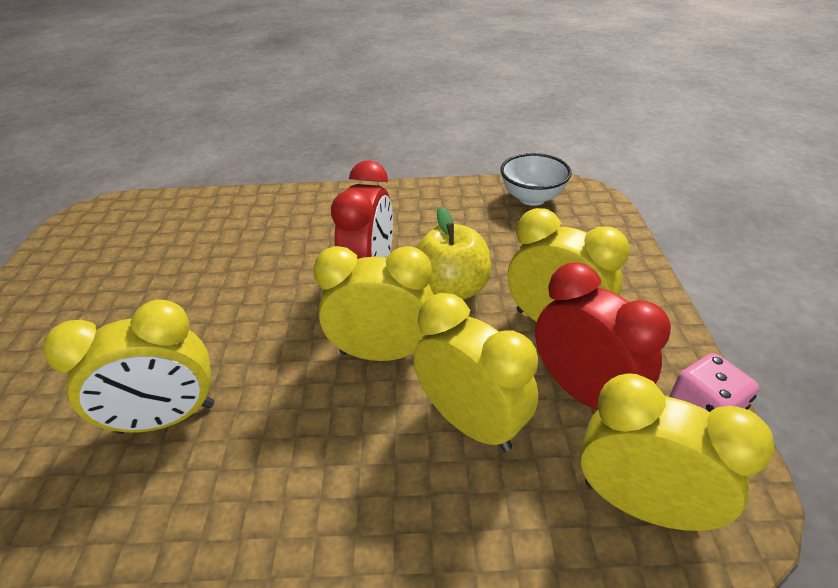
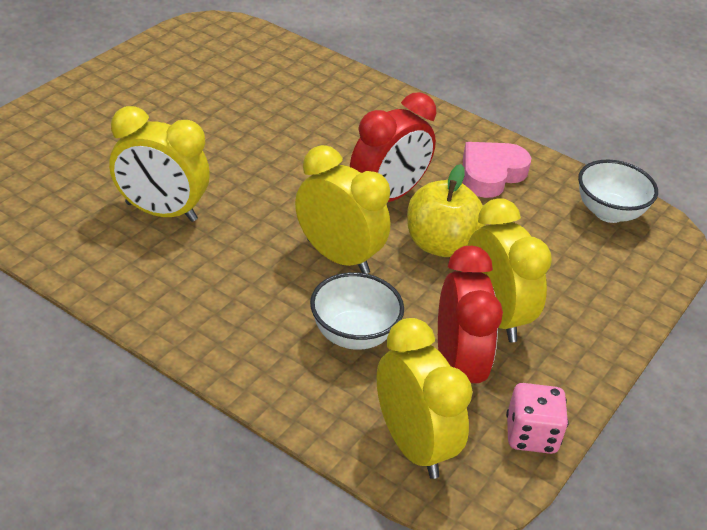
camera: 30 degrees right, 0 degrees up
(428, 214) = (491, 174): none -> pink heart
(471, 422) = (353, 335): yellow clock -> white bowl

